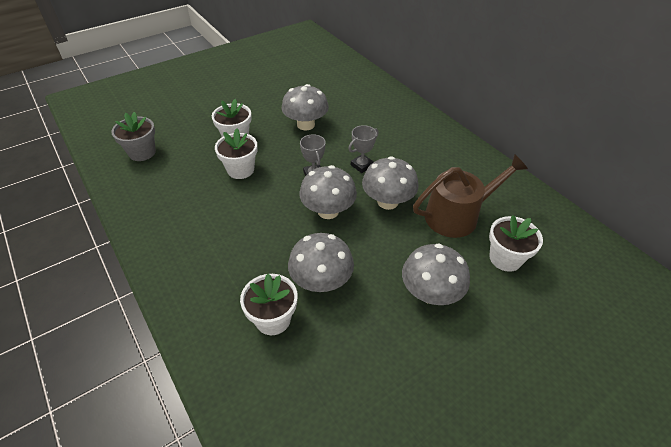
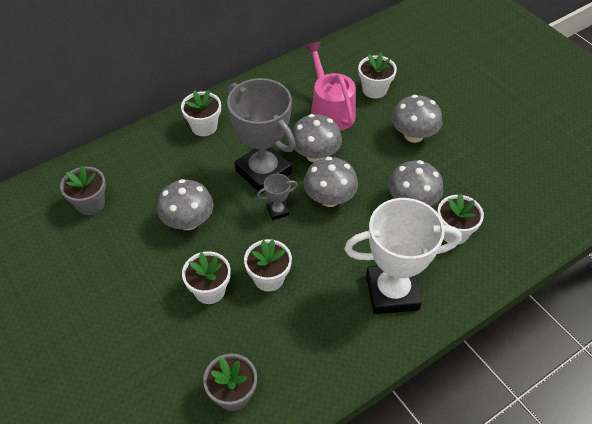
camera: 90 degrees left, 5 degrees up
(205, 253) = (392, 292): none -> white trophy
(326, 79) = (90, 204): none -> grey flower pot
(362, 165) = (263, 172): grey trophy -> grey trophy, size x2.36
(415, 128) = (204, 127): none -> white flower pot
(457, 215) = (330, 110): brown watering can -> pink watering can

